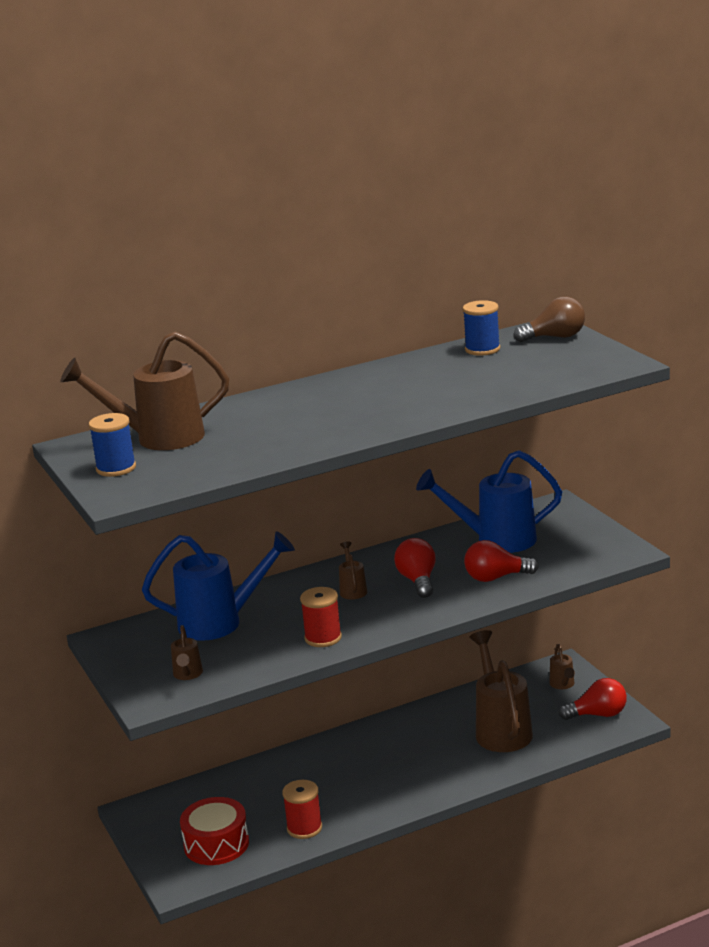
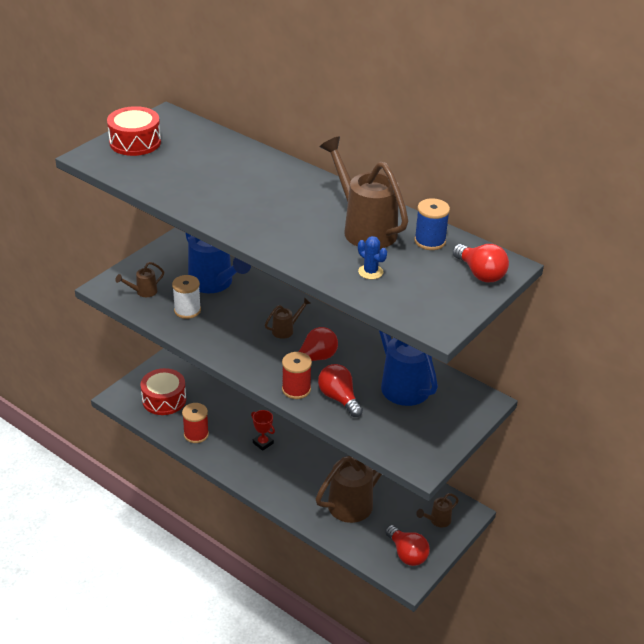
camera: 60 degrees right, 15 degrees up
(116, 468) = (135, 142): blue spool -> red drum
(158, 438) = (189, 143): brown watering can -> brown watering can (364, 228)
(256, 648) = (187, 310): none -> white spool
(323, 638) = (212, 336): red spool -> red spool (296, 389)
(360, 778) = (263, 443): none -> red trophy
(513, 379) = (370, 272): none -> blue cactus
(555, 337) = (480, 273): brown light bulb -> red light bulb

